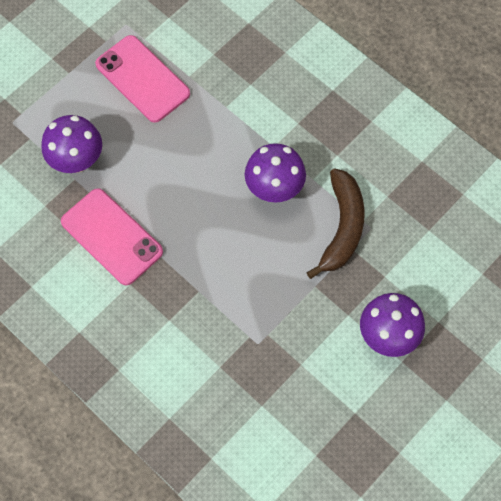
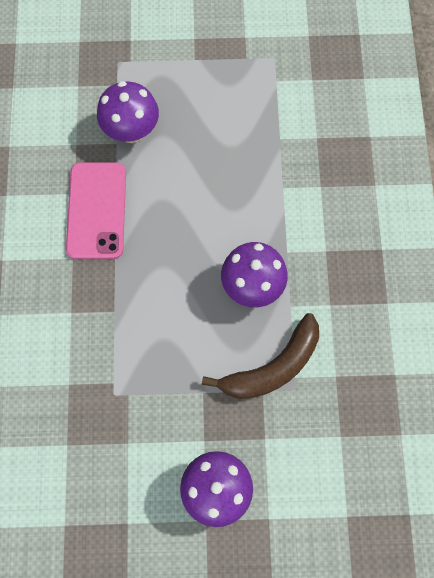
camera: 45 degrees right, 5 degrees up
(142, 79) = (243, 111): pink phone -> none

